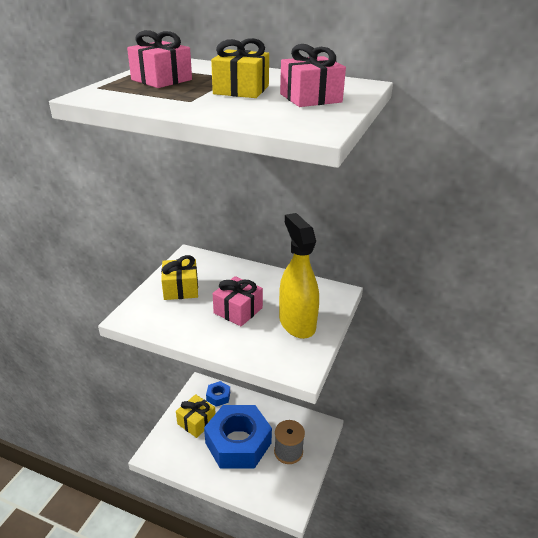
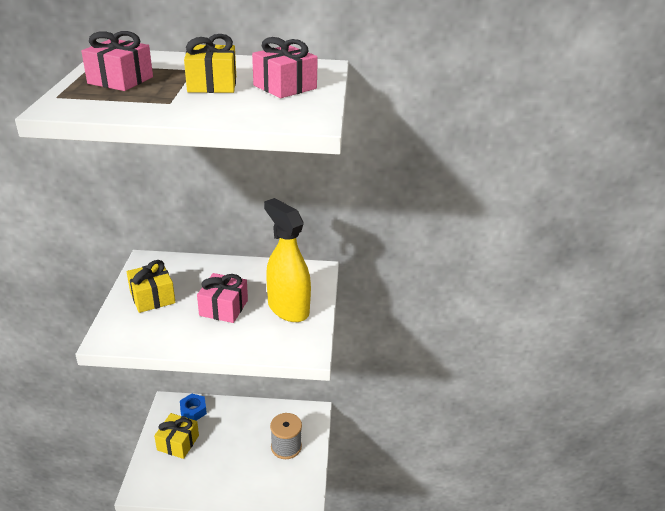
camera: 20 degrees left, 0 degrees up
(238, 443) = (231, 452): blue nut -> none

